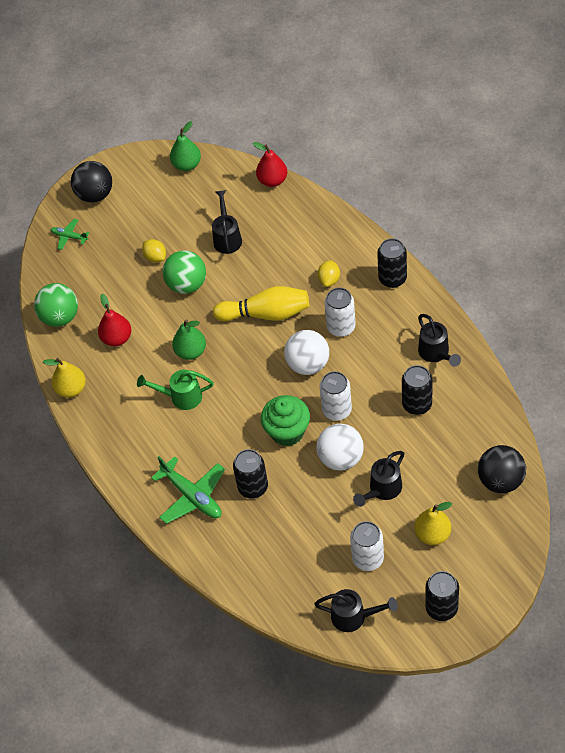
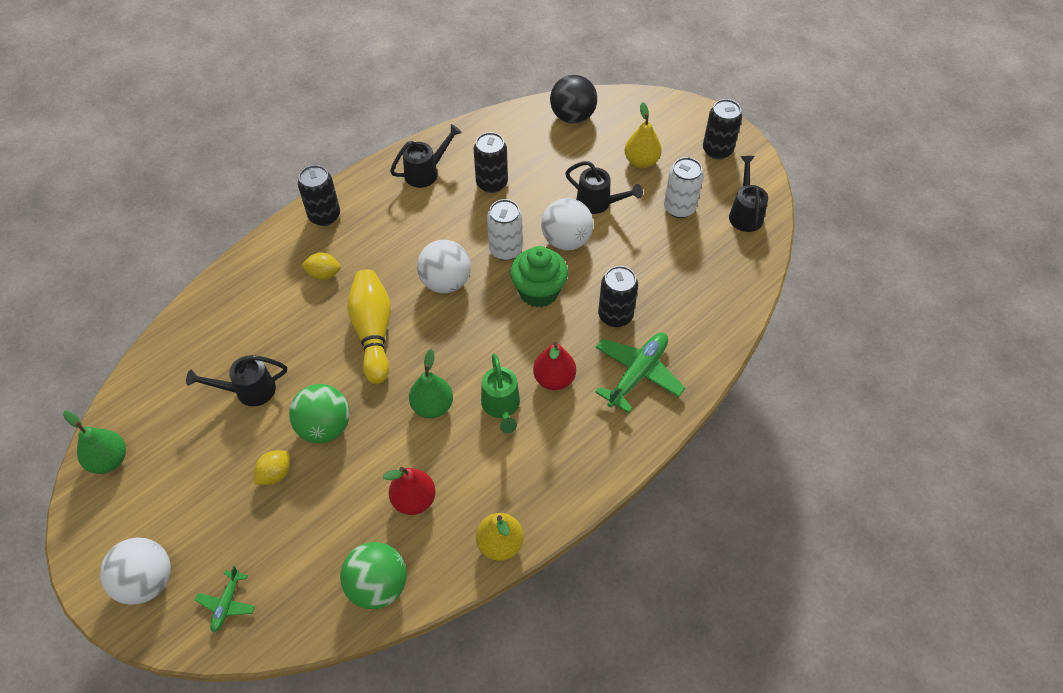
camera: 105 degrees left, 0 degrees up
(95, 194) = (146, 581): black ball -> white ball
(272, 180) = (156, 351): red pear -> red pear (554, 379)
(341, 327) = (393, 256): white can -> none

